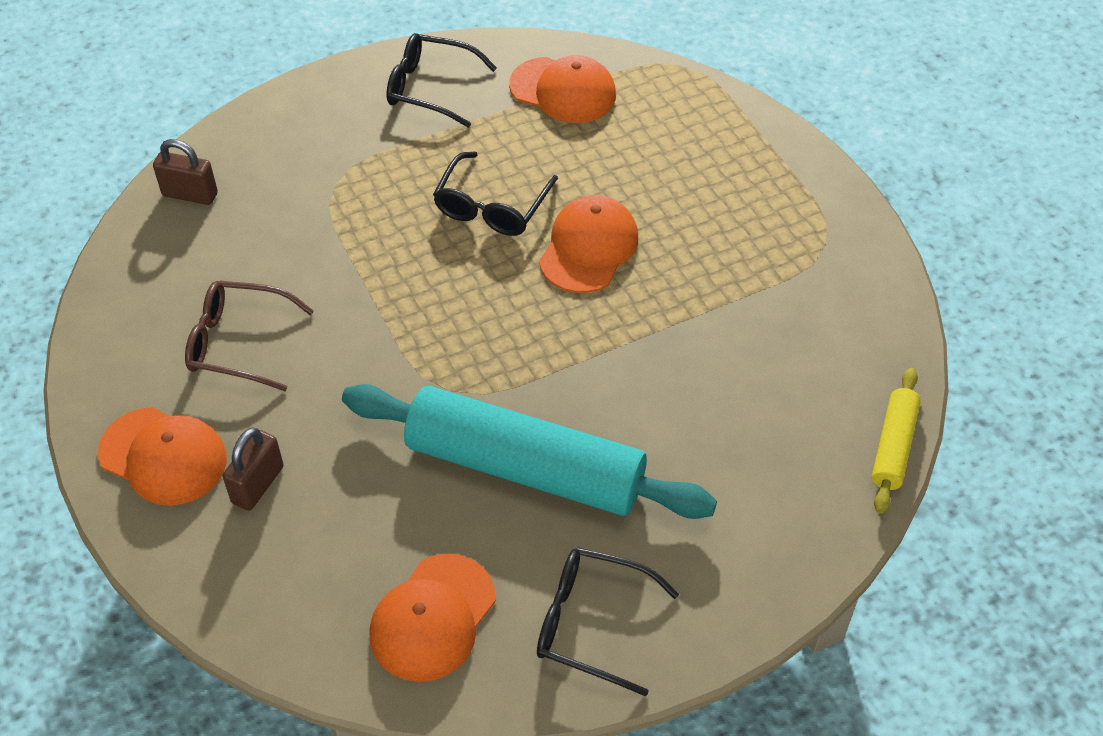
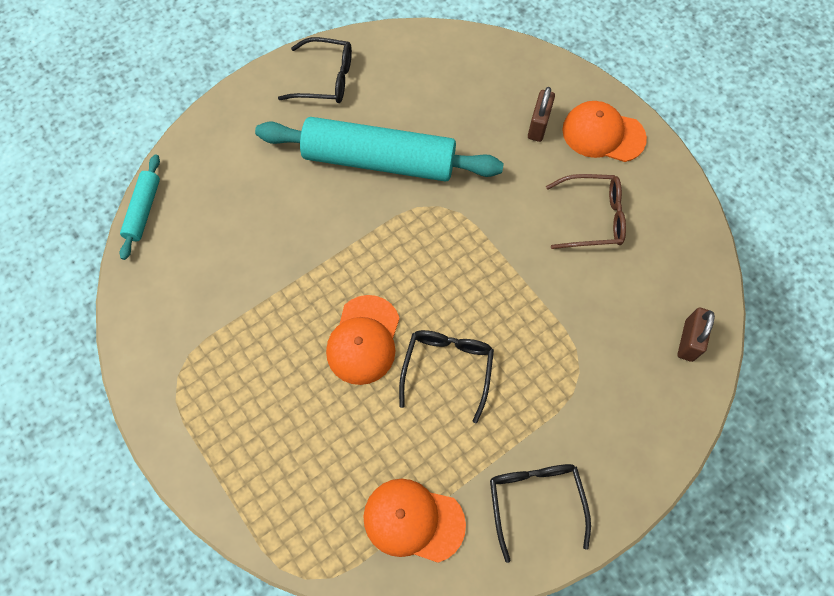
camera: 170 degrees right, 15 degrees up
(190, 194) = (688, 341): brown padlock -> brown padlock turned 75 degrees counterclockwise
(430, 88) = (535, 501): black glasses -> black glasses turned 105 degrees counterclockwise
(432, 618) = (413, 69): orange cap -> none
(893, 446) = (143, 210): yellow rolling pin -> turquoise rolling pin

